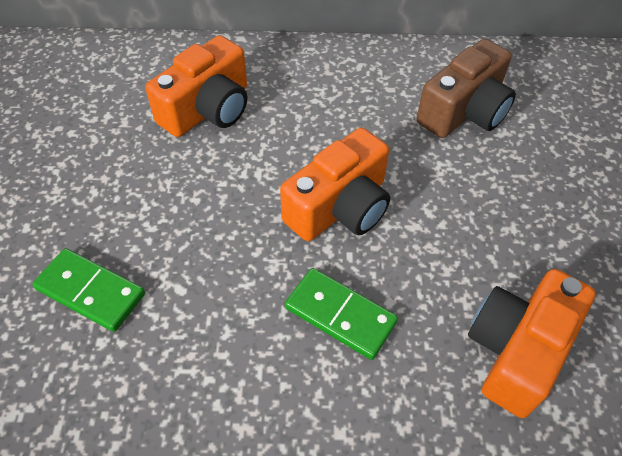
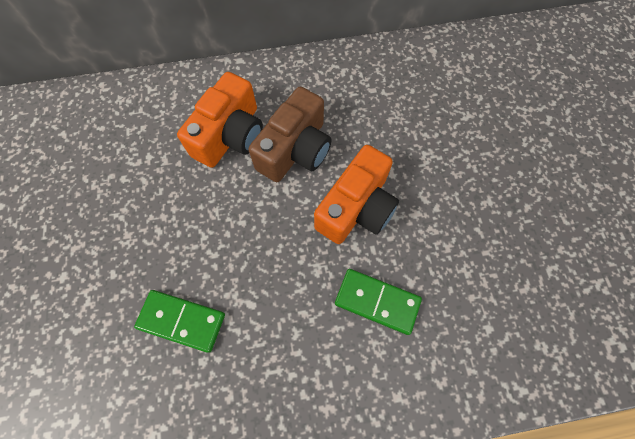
camera: 10 degrees left, 15 degrees up
(464, 111) = (434, 101): brown camera -> brown camera (295, 150)
(517, 350) = (509, 304): orange camera -> none

